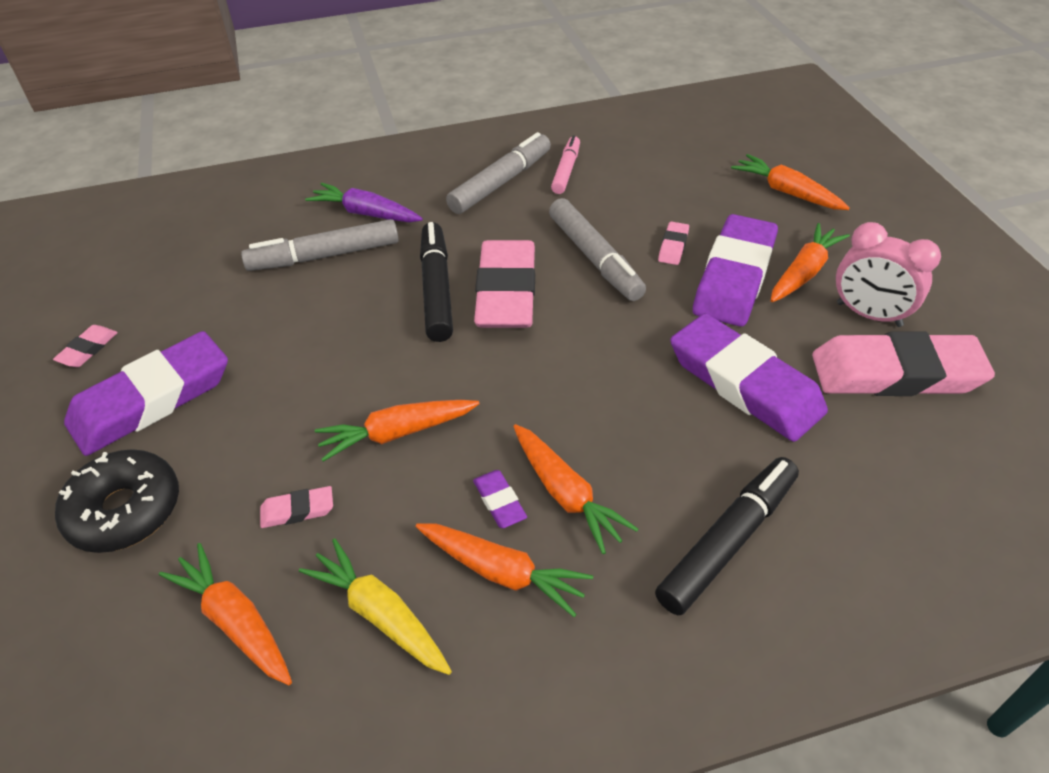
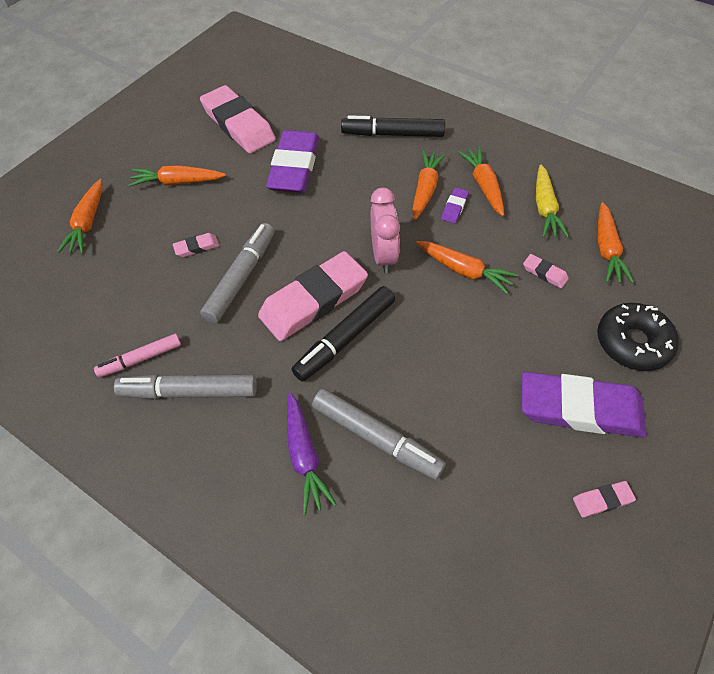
camera: 130 degrees left, 10 degrees up
(734, 277) = (206, 207): purple eraser -> none
(868, 315) = (198, 147): pink clock -> pink clock (383, 256)

